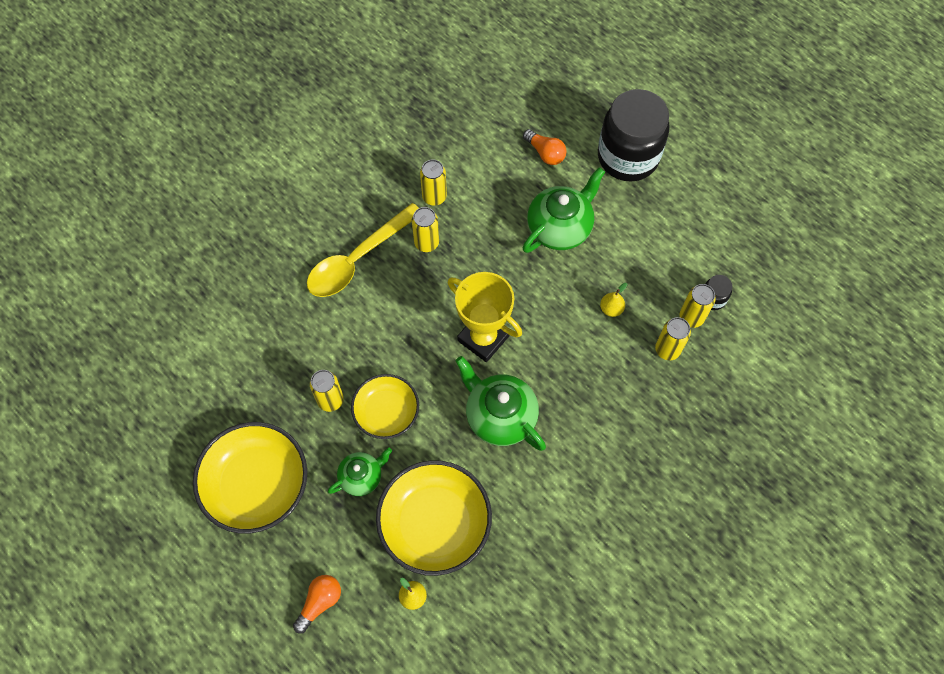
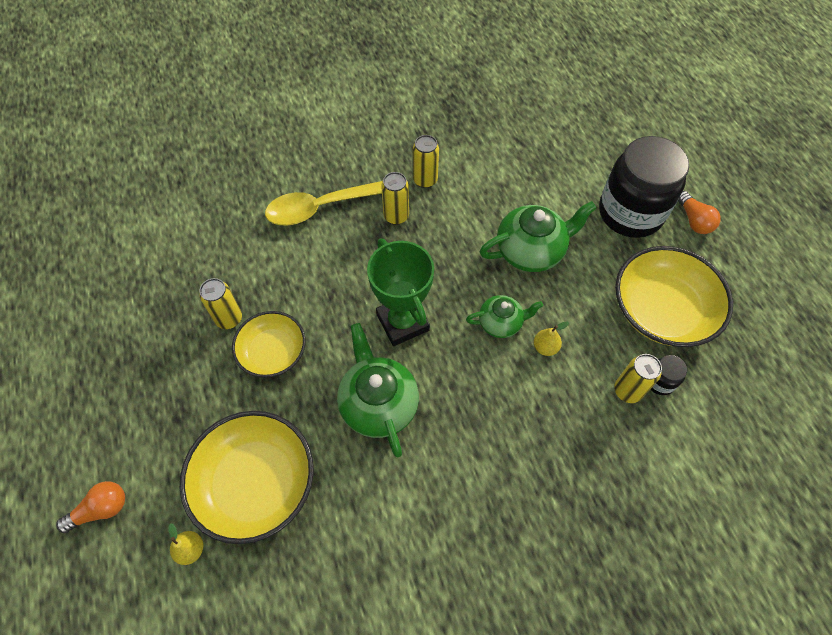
camera: 25 degrees right, 5 degrees down
(257, 484) = (117, 366): yellow bowl -> yellow bowl (662, 310)
(362, 477) = (214, 403): green teapot -> green teapot (501, 323)
(483, 338) = (402, 322): yellow trophy -> green trophy
(545, 153) = (549, 181): orange light bulb -> orange light bulb (693, 220)
(667, 350) = (586, 413): yellow can -> none

